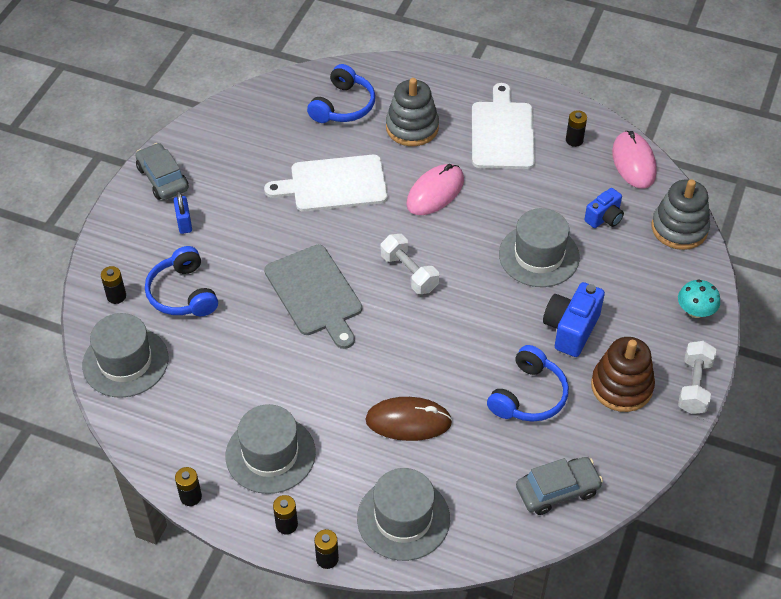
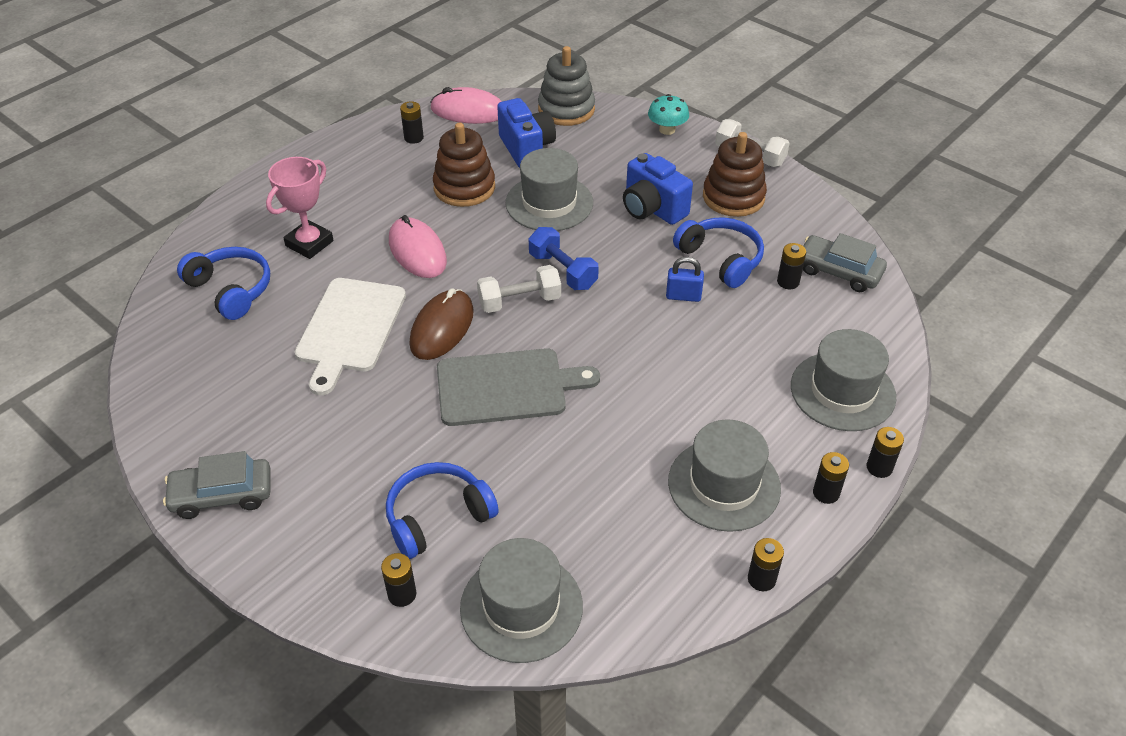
camera: 70 degrees left, 5 degrees down
(183, 293) = (437, 517): blue headphones -> blue headphones turned 150 degrees clockwise
(184, 223) = (318, 489): blue padlock -> blue padlock (683, 296)
(408, 421) = (720, 355): brown mouse -> brown mouse (442, 328)
(412, 127) = (309, 243): grey stacking toy -> pink trophy
(458, 290) = (562, 271): none -> blue dumbbell
(502, 132) = (367, 181): white cutting board -> none
(523, 453) = (788, 282): none -> black battery
(528, 194) = (464, 187): none -> brown stacking toy
(557, 490) = (838, 271): grey car -> grey car turned 60 degrees counterclockwise
(604, 218) = (526, 148): blue camera -> blue camera, size x1.58

